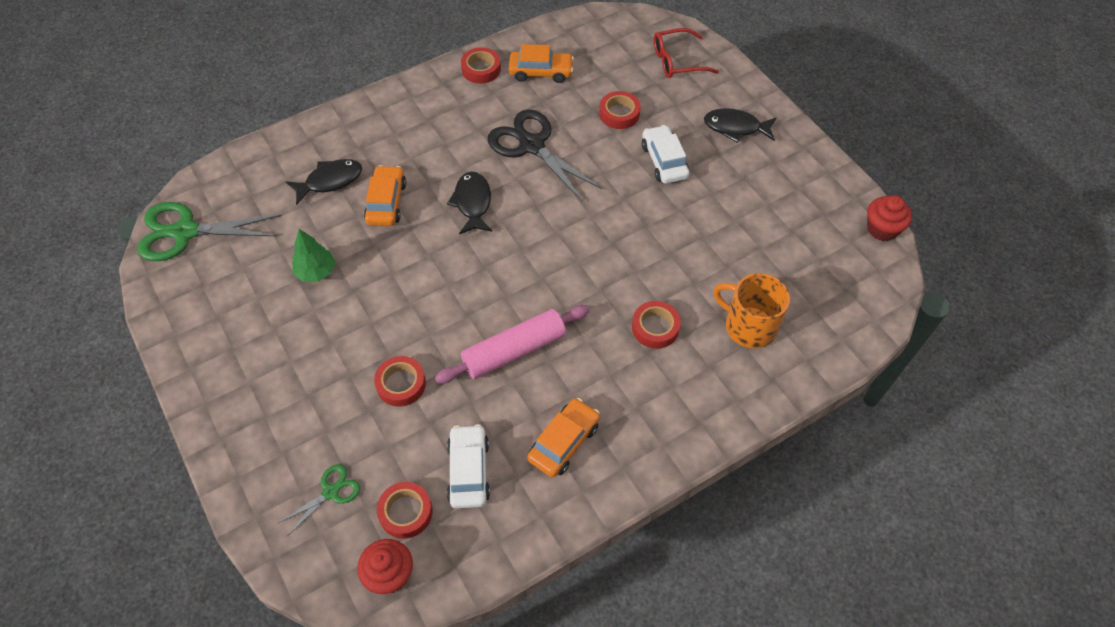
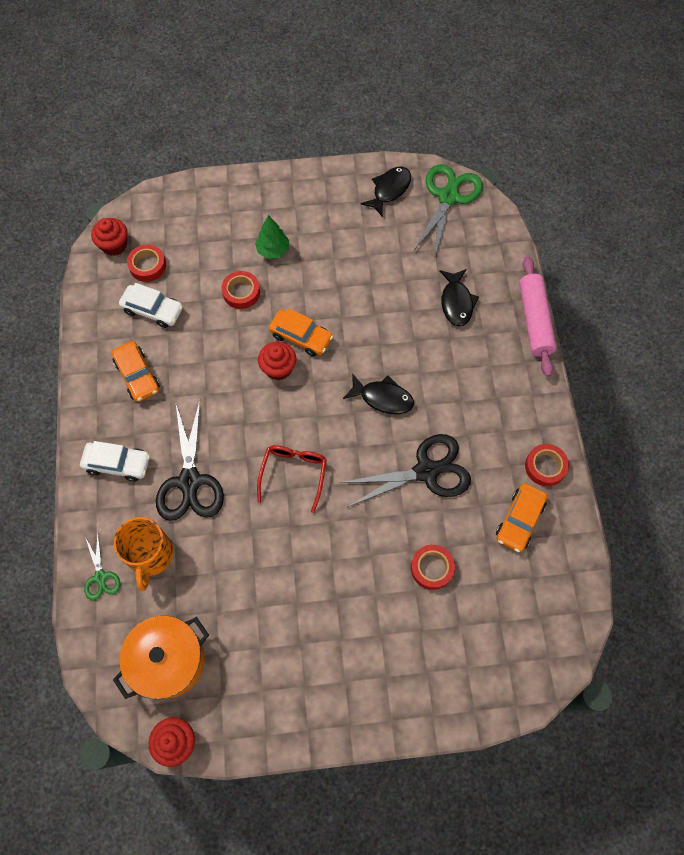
camera: 115 degrees right, 10 degrees up
(316, 272) = (367, 268): green tree -> green tree (273, 250)
(331, 492) = (186, 230): green scissors -> green scissors (100, 577)
(386, 202) = (414, 335): orange car -> orange car (301, 336)
(483, 304) = (278, 368): none -> red cupcake
(514, 351) = (227, 373): pink rolling pin -> pink rolling pin (534, 320)
(655, 328) = (189, 482): red tape -> black scissors
(664, 161) = (354, 579): white car -> white car (117, 464)
(677, 61) = (481, 666): red glasses -> red glasses (293, 474)
(735, 127) = (364, 674): black fish -> black fish (389, 190)
(749, 326) = (150, 555): orange mug -> orange mug turned 120 degrees clockwise
(827, 265) = (168, 660): none -> orange pot

